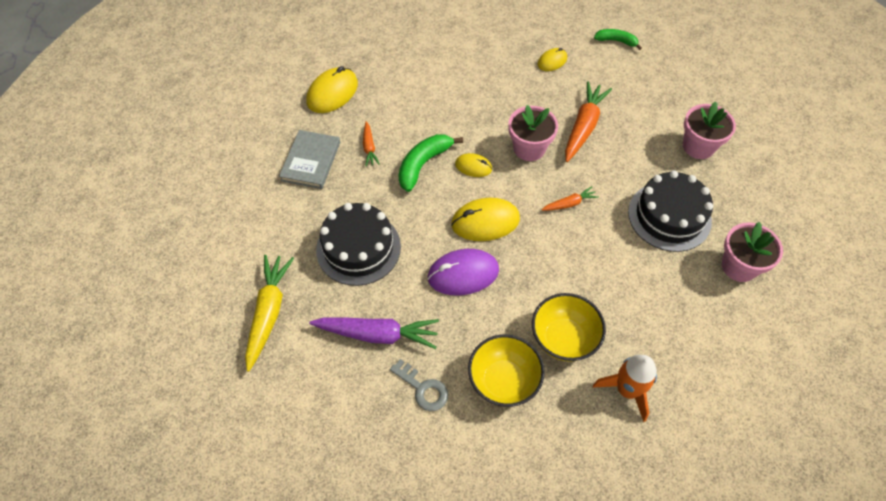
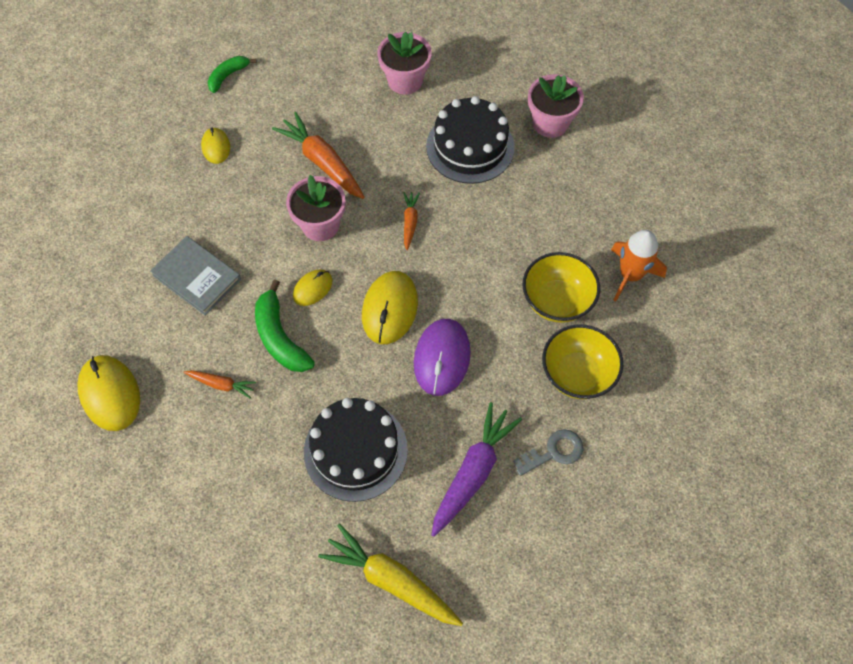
camera: 65 degrees left, 5 degrees up
(311, 161) = (202, 458): grey book -> grey book (197, 277)

